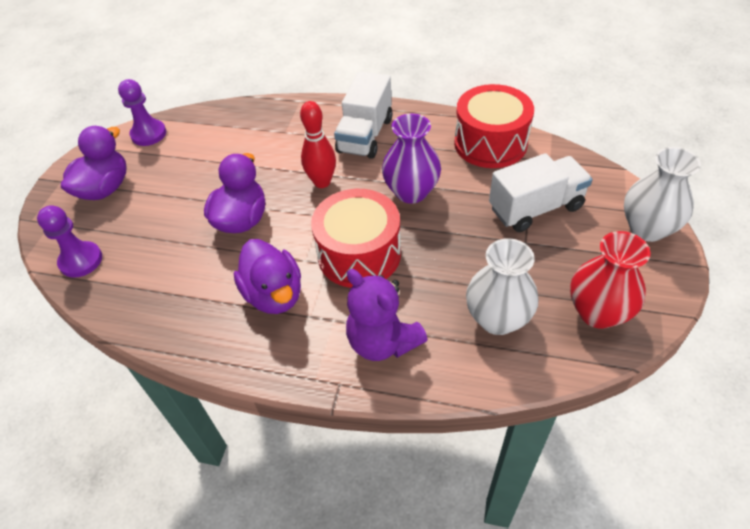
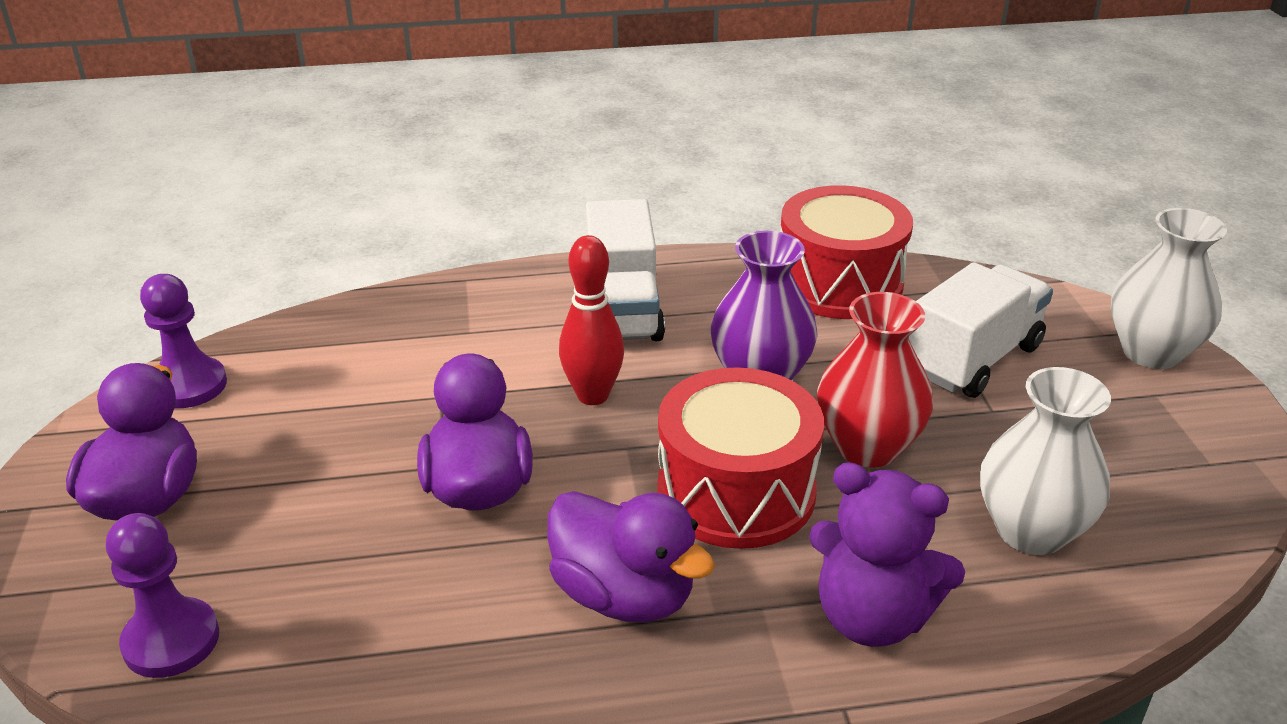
camera: 25 degrees left, 15 degrees down
(598, 312) = (1169, 482): red vase -> red vase (867, 447)

